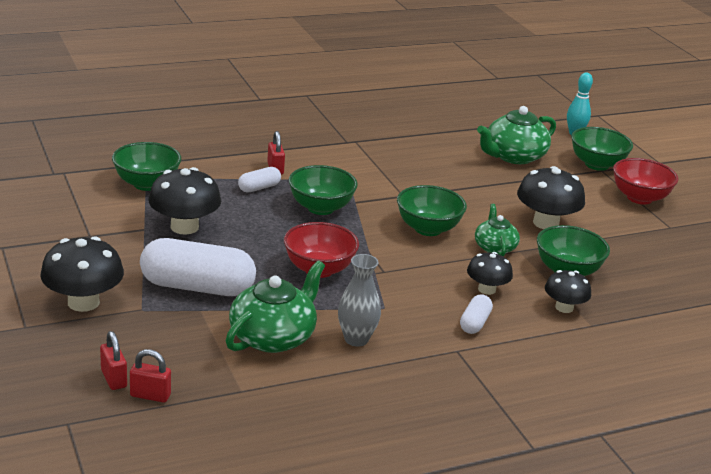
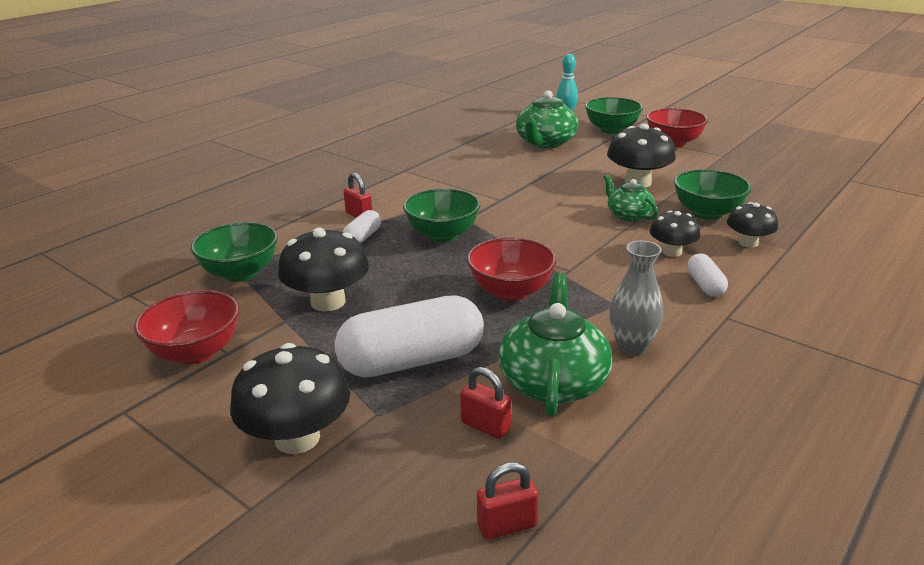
camera: 25 degrees left, 0 degrees up
(71, 228) = (196, 352): none -> red bowl
(114, 379) = (438, 525): red padlock -> red padlock (485, 426)
(428, 229) = (556, 219): green bowl -> none

